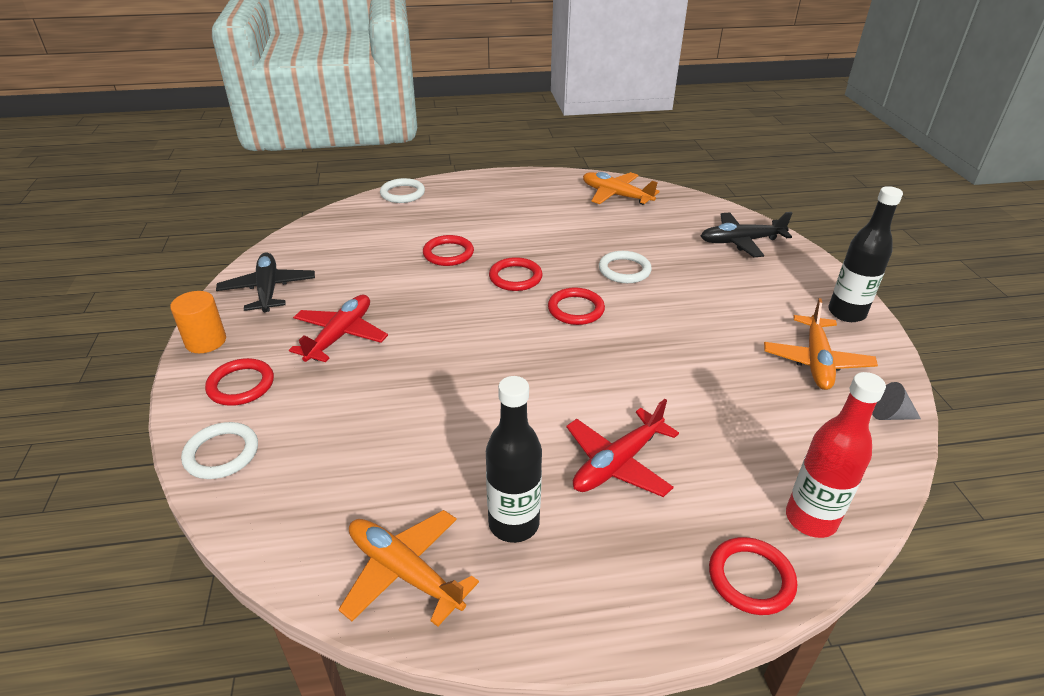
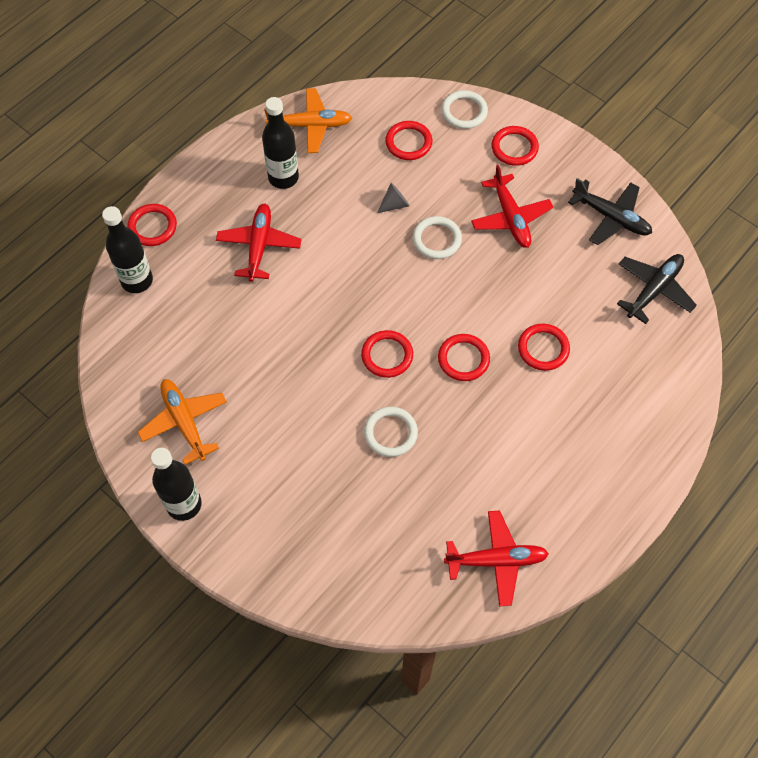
camera: 140 degrees right, 25 degrees up
(206, 341) = (580, 156): orange cylinder -> none
(324, 462) = (408, 142): none -> red ring
(402, 193) = (683, 402): white ring -> white ring (437, 239)
(616, 195) = (496, 560): orange plane -> red plane
(740, 241) = (323, 560): black plane -> black plane (654, 290)
(810, 519) = (137, 281): red bottle -> black bottle
(890, 415) = (116, 398): grey cone -> grey cone (395, 204)

